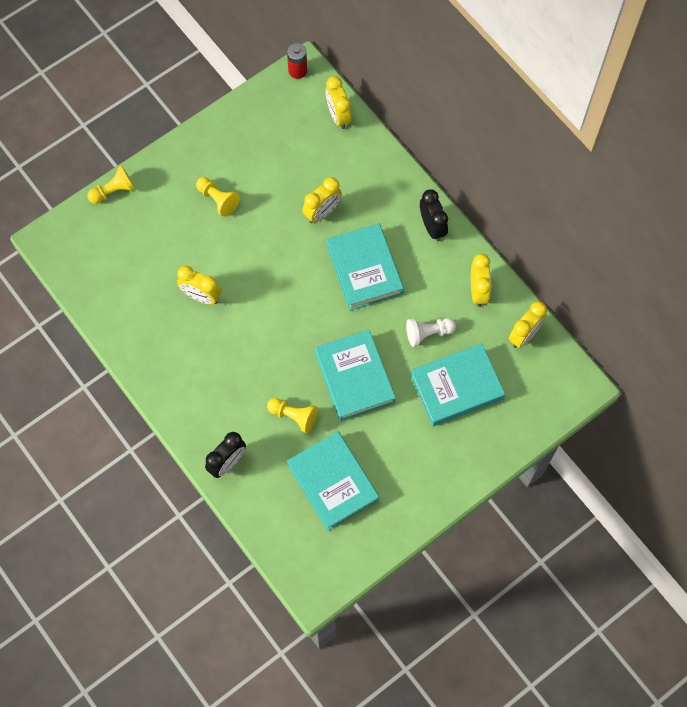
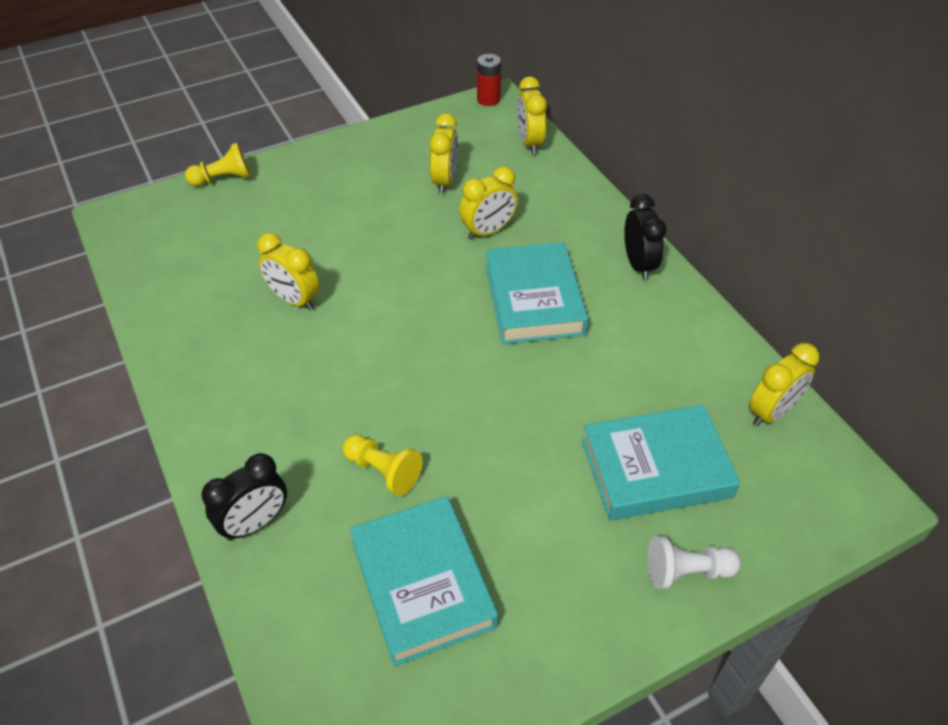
camera: 10 degrees right, 20 degrees down
(218, 200) = (352, 202): yellow pawn -> none
(354, 377) = (492, 431): turquoise book -> none
(428, 333) = (618, 389): white pawn -> white pawn (686, 572)
(478, 291) = (700, 346): yellow clock -> yellow clock (444, 181)

